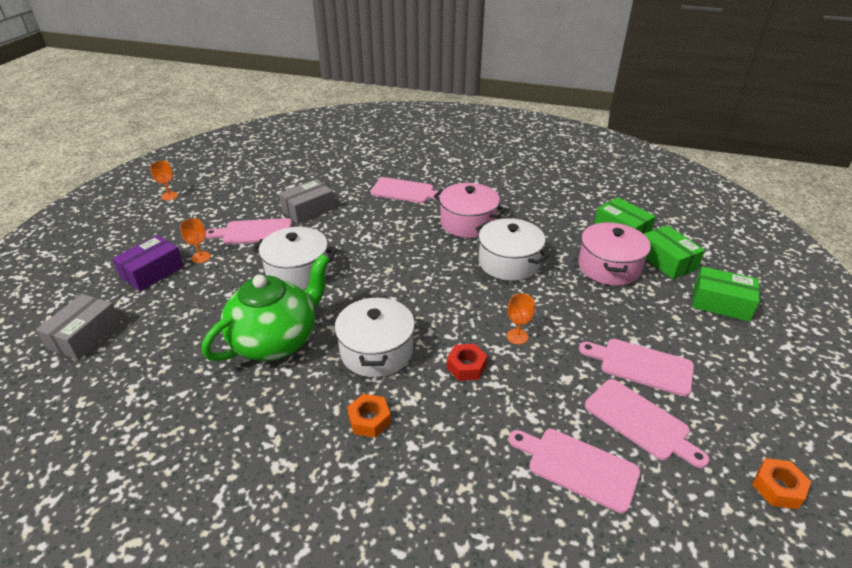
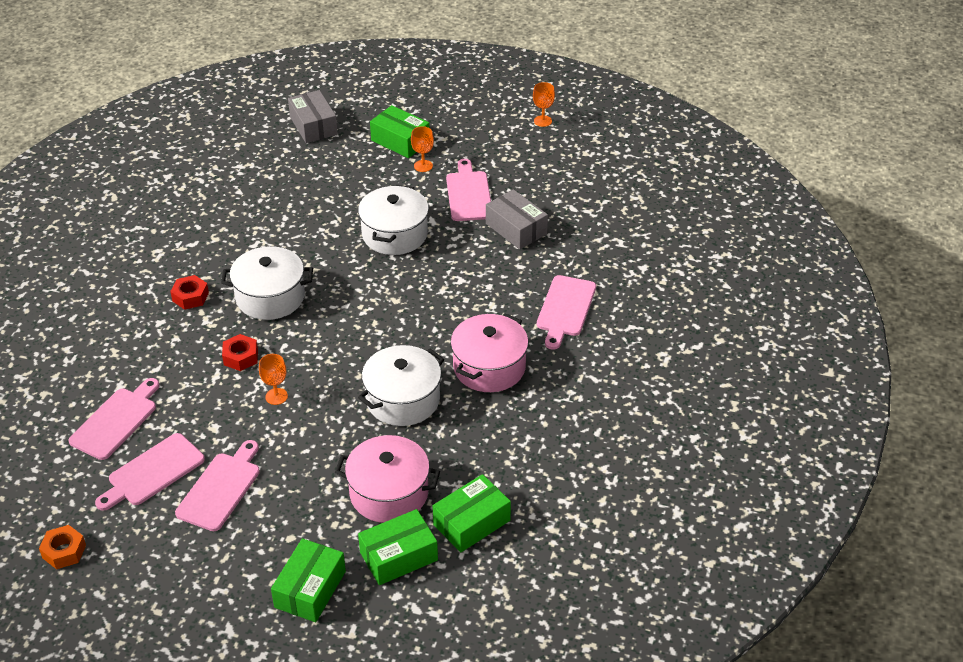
camera: 90 degrees right, 5 degrees up
(85, 336) = (313, 126): grey box -> grey box turned 45 degrees clockwise
(152, 272) = (400, 141): purple box -> green box
(276, 340) = (293, 233): green teapot -> none
(369, 420) = (190, 297): orange nut -> red nut

